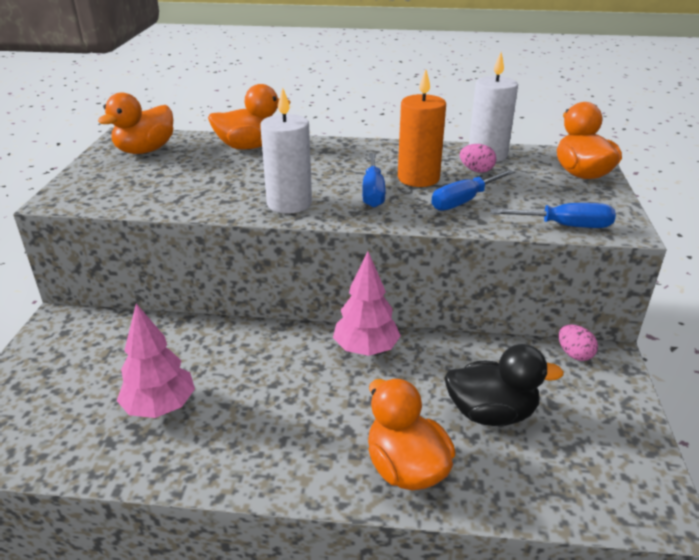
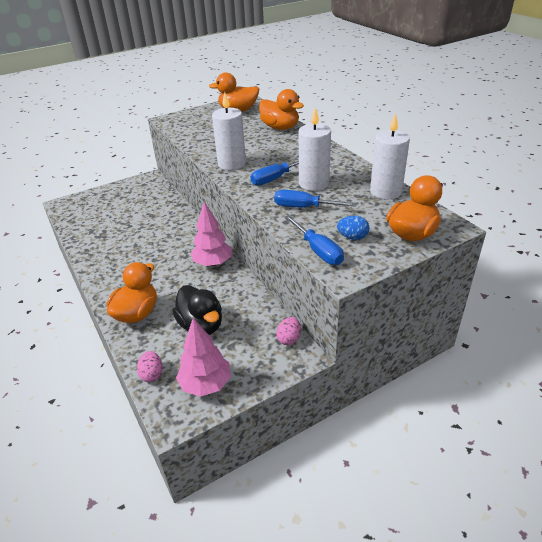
camera: 55 degrees right, 5 degrees up
(160, 407) = (120, 230): pink tree -> pink tree (206, 384)
(418, 178) = (313, 183): orange candle -> white candle
(476, 170) = (354, 196): pink egg -> pink egg (152, 374)
(557, 200) = (352, 237): none -> blue egg

